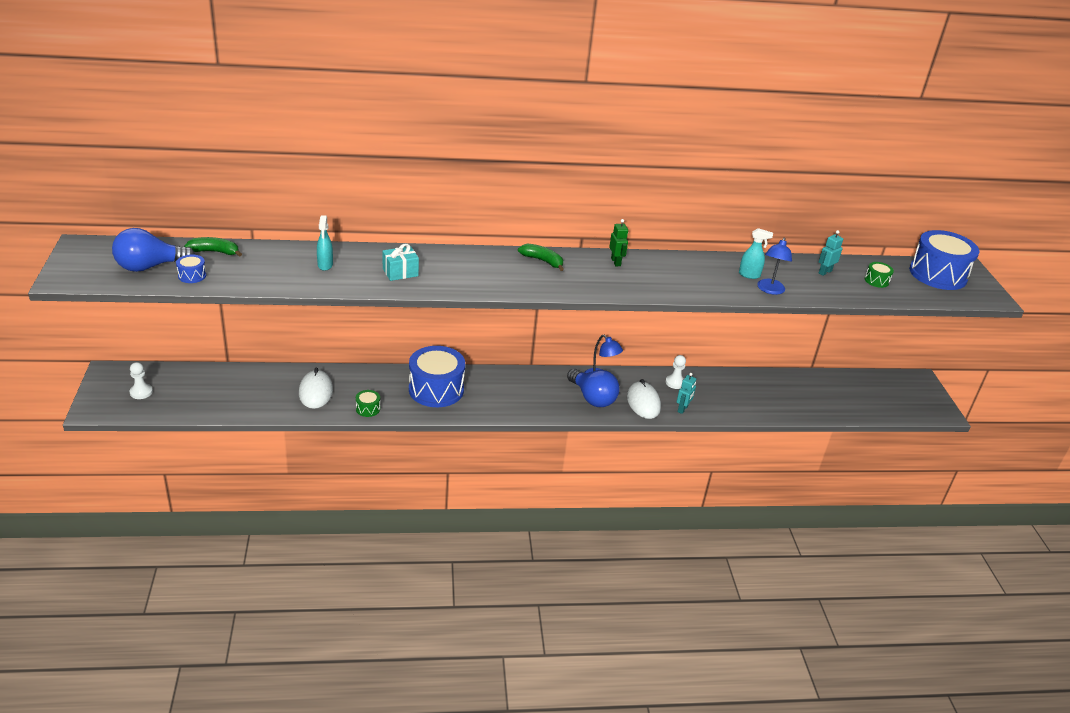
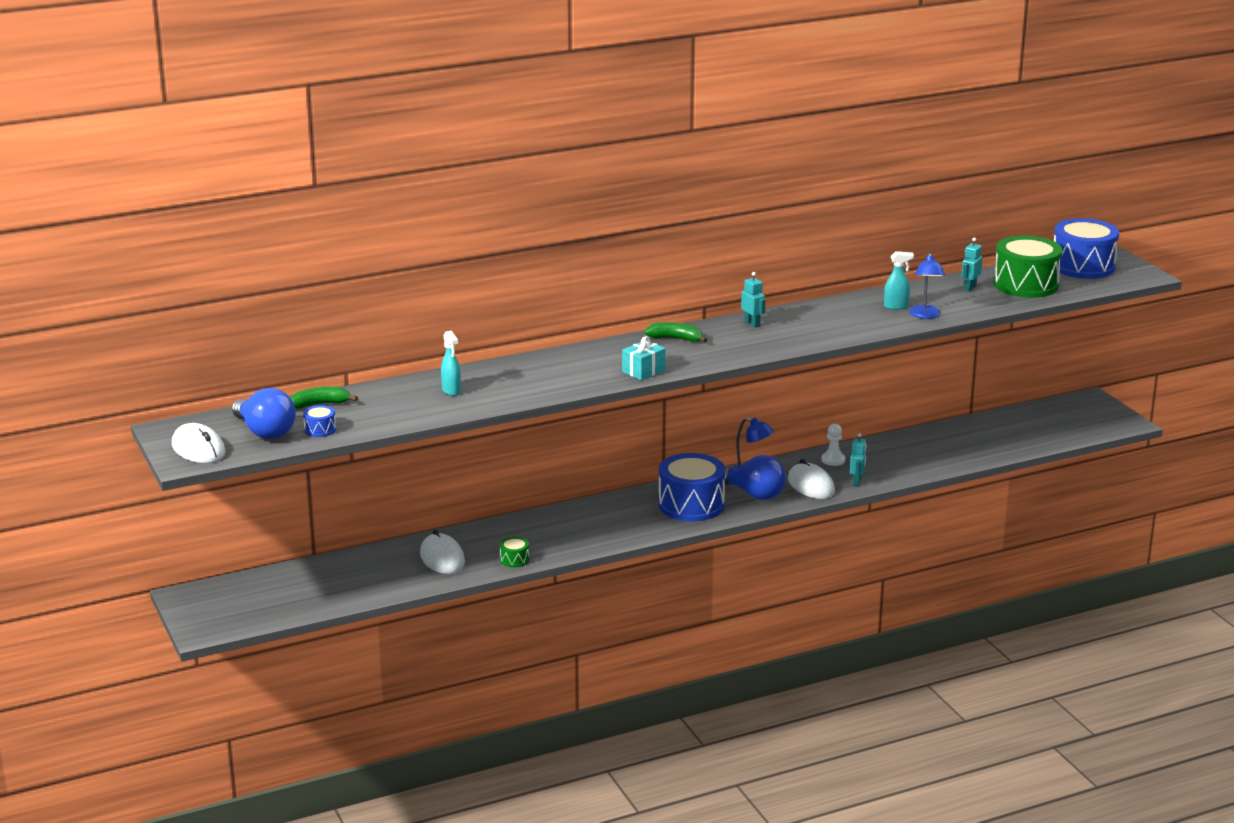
camera: 15 degrees left, 10 degrees down
(85, 269) = (198, 449): none -> white mouse
(141, 392) = (241, 604): white pawn -> none
(149, 267) = (265, 432): blue light bulb -> blue light bulb turned 90 degrees counterclockwise
(400, 272) = (537, 380): turquoise gift -> turquoise gift (643, 371)
(436, 389) = (576, 525): blue drum -> blue drum (691, 505)
(616, 262) = (752, 324): green robot -> turquoise robot
(876, 281) = (1025, 285): green drum -> green drum, size x2.37

